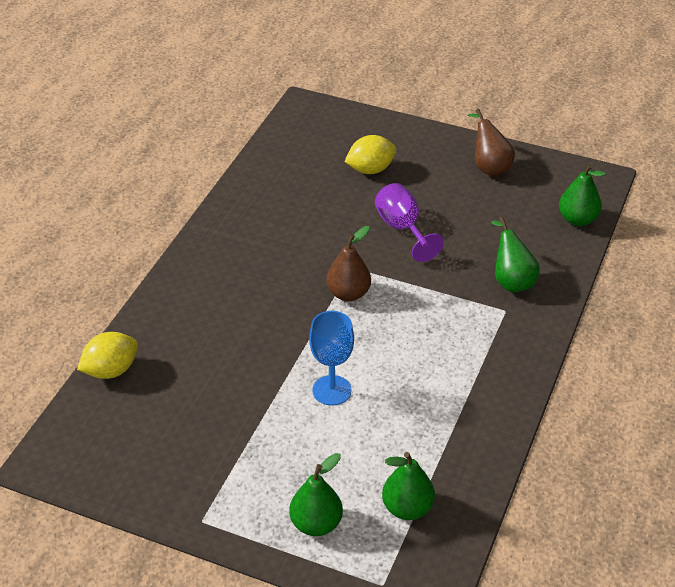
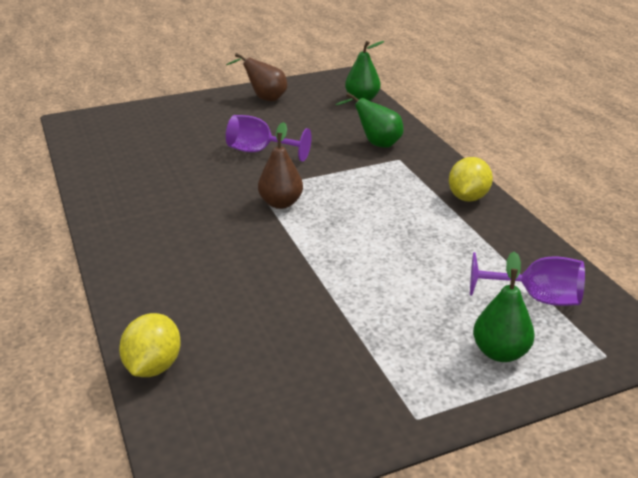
camera: 45 degrees left, 10 degrees down
(332, 390) = (365, 263): blue goblet -> none
(370, 169) = (182, 132): yellow lemon -> yellow lemon (468, 197)
(407, 508) = (536, 298): green pear -> purple goblet

